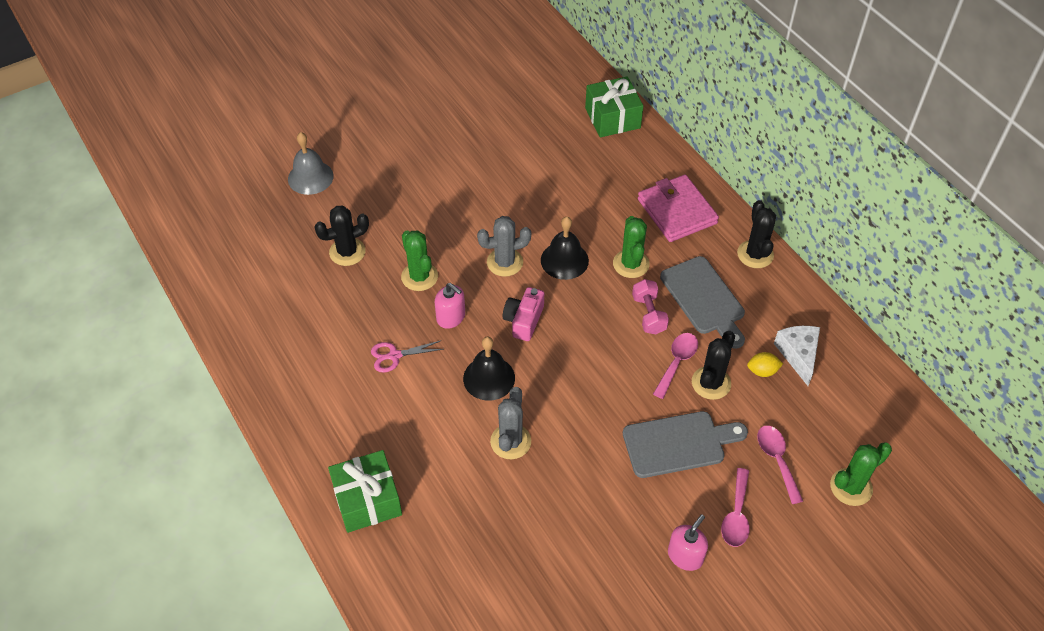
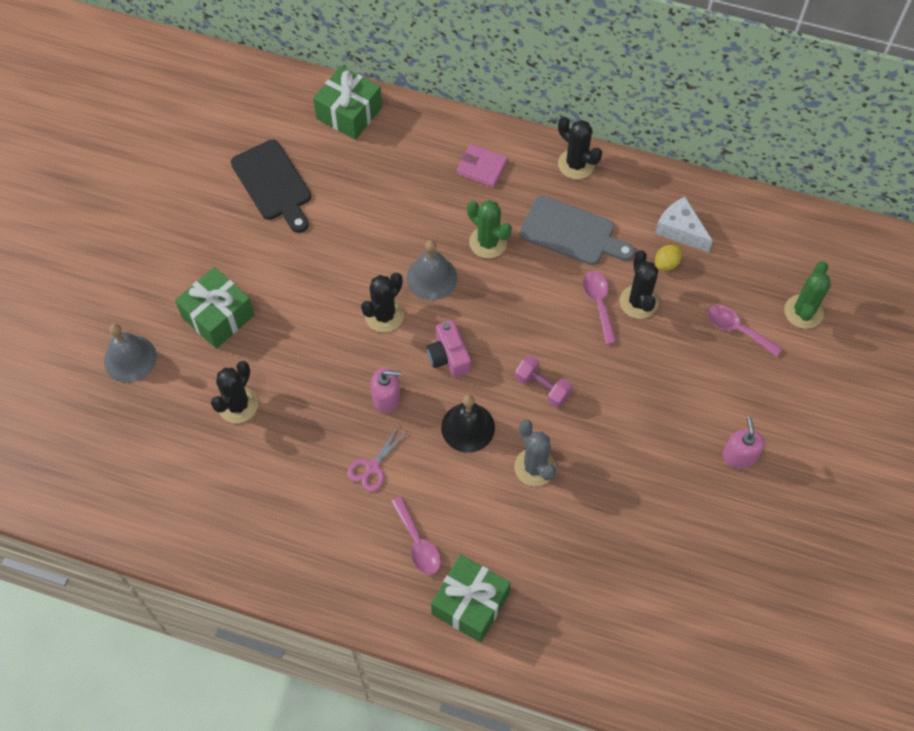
camera: 40 degrees left, 10 degrees up
(392, 188) = (218, 316): none -> green gift
(419, 277) = (324, 381): green cactus -> none
(505, 262) = (384, 315): grey cactus -> black cactus
(513, 130) = (273, 184): none -> black cutting board
(564, 260) = (431, 277): black bell -> grey bell
(648, 314) = (541, 277): pink dumbbell -> pink dumbbell (542, 387)
(676, 211) = (481, 167): pink wallet -> pink wallet, size x0.60
(678, 444) = (658, 371): grey cutting board -> none
(736, 515) = (747, 396): pink spoon -> pink spoon (418, 543)

